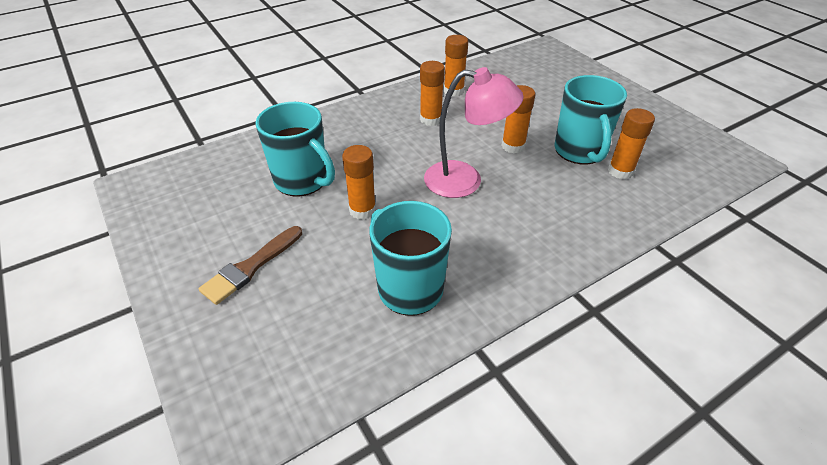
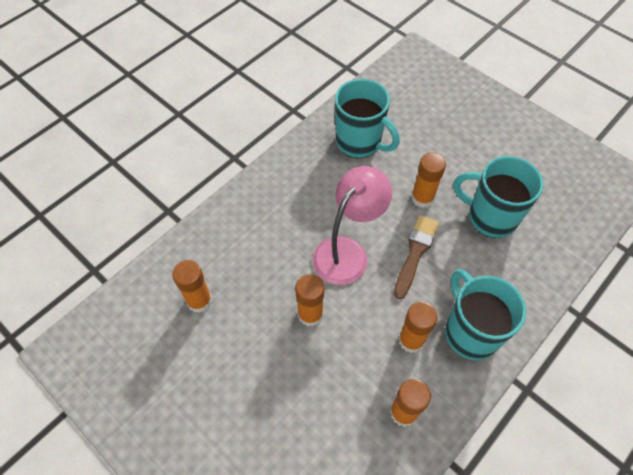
camera: 165 degrees right, 15 degrees up
(250, 267) = (472, 134): brown brush -> brown brush (415, 252)
(465, 181) = (347, 252): pink lamp -> pink lamp turned 135 degrees clockwise
(579, 151) = (239, 322): turquoise mug -> turquoise mug (470, 332)

